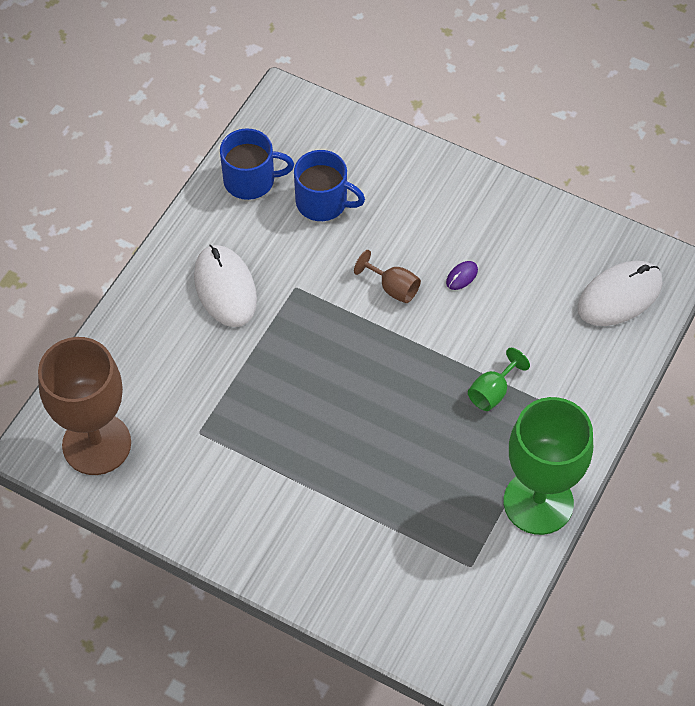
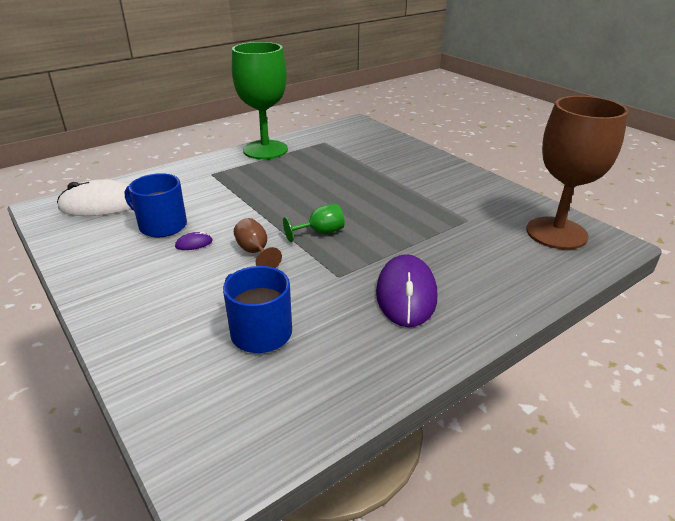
camera: 155 degrees left, 25 degrees down
(225, 288) = (406, 294): white mouse -> purple mouse
(250, 180) = (323, 382): blue mug -> blue mug (162, 226)
(492, 392) = (242, 188): green goblet -> green goblet (320, 232)

